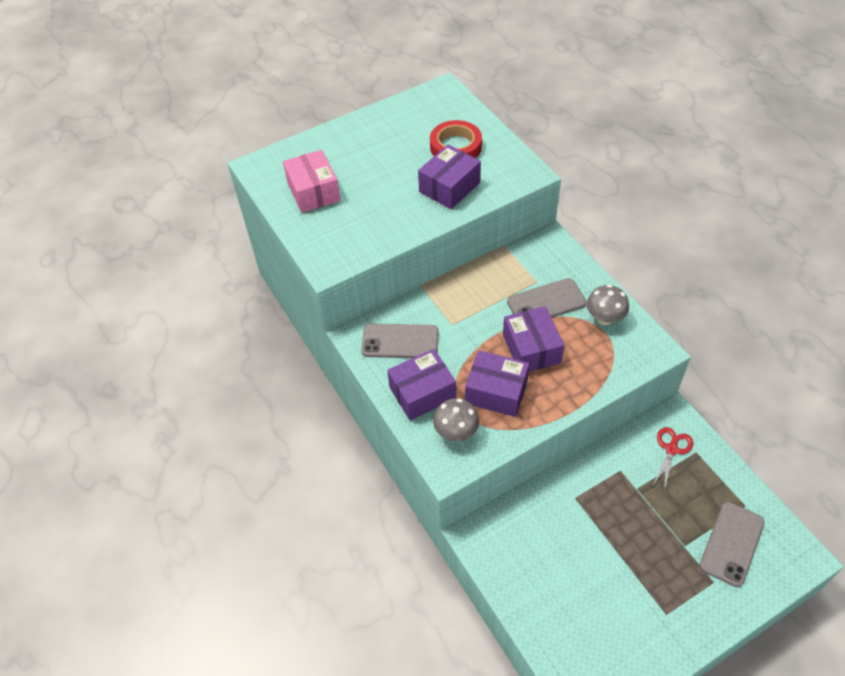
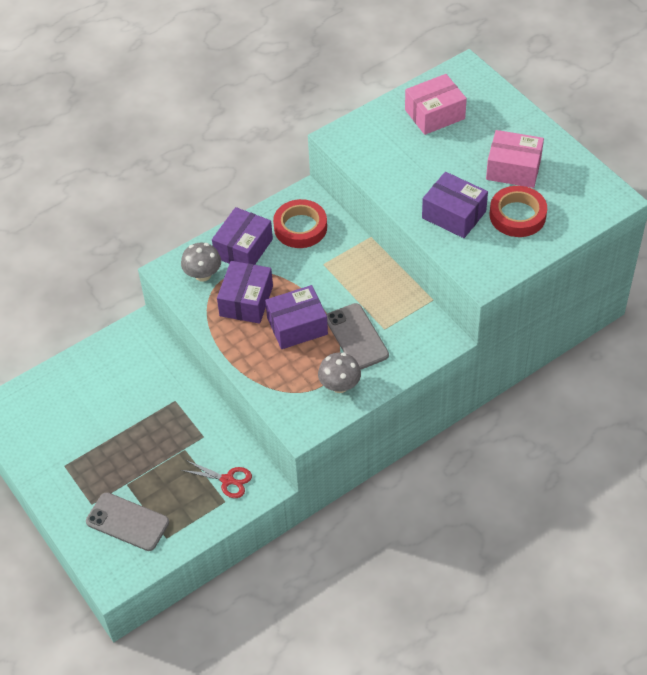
camera: 85 degrees right, 0 degrees up
(398, 144) = (513, 169): none -> pink box
(400, 341) = (300, 227): grey phone -> red tape
(422, 393) = (243, 248): purple box -> purple box turned 60 degrees clockwise

